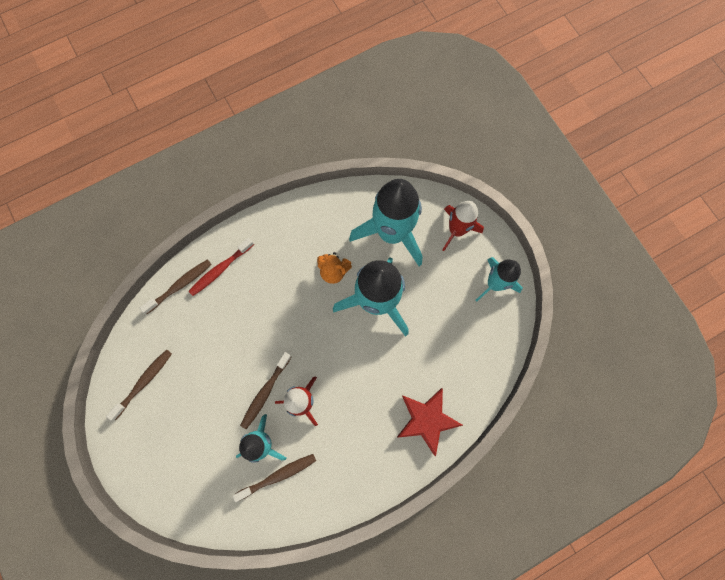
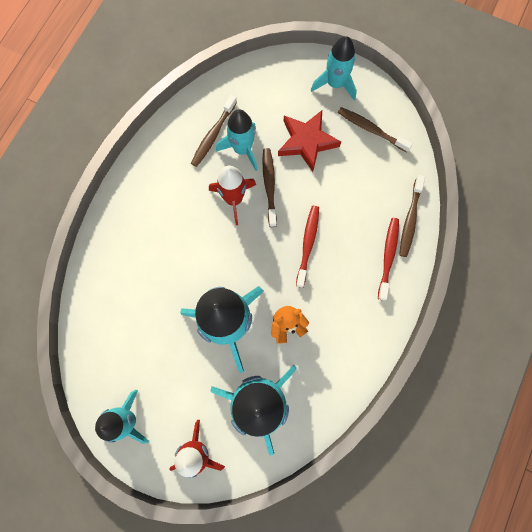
camera: 145 degrees right, 0 degrees up
(137, 448) = (335, 84): none -> turquoise rocket
(144, 382) = (371, 129): brown toothbrush -> brown toothbrush turned 120 degrees clockwise
(272, 321) = (308, 244): none -> red toothbrush
(427, 420) = (119, 253): red star -> red star (306, 142)

